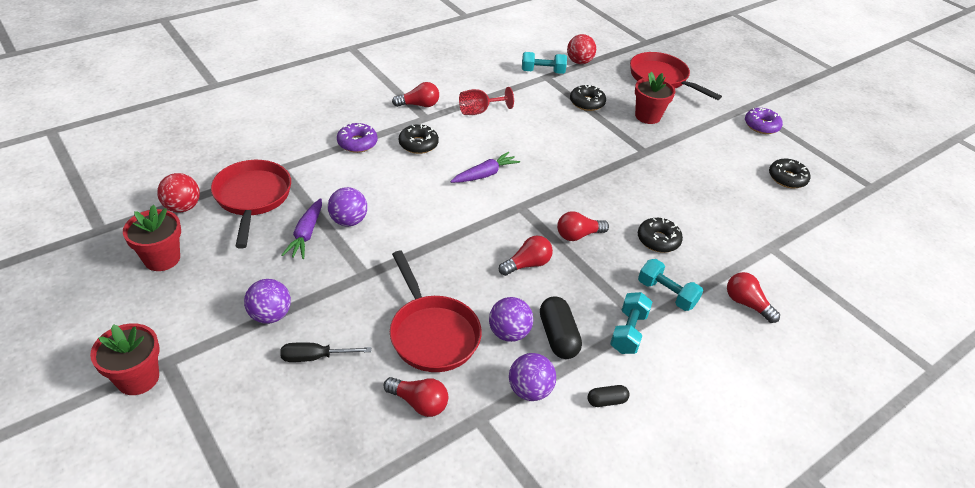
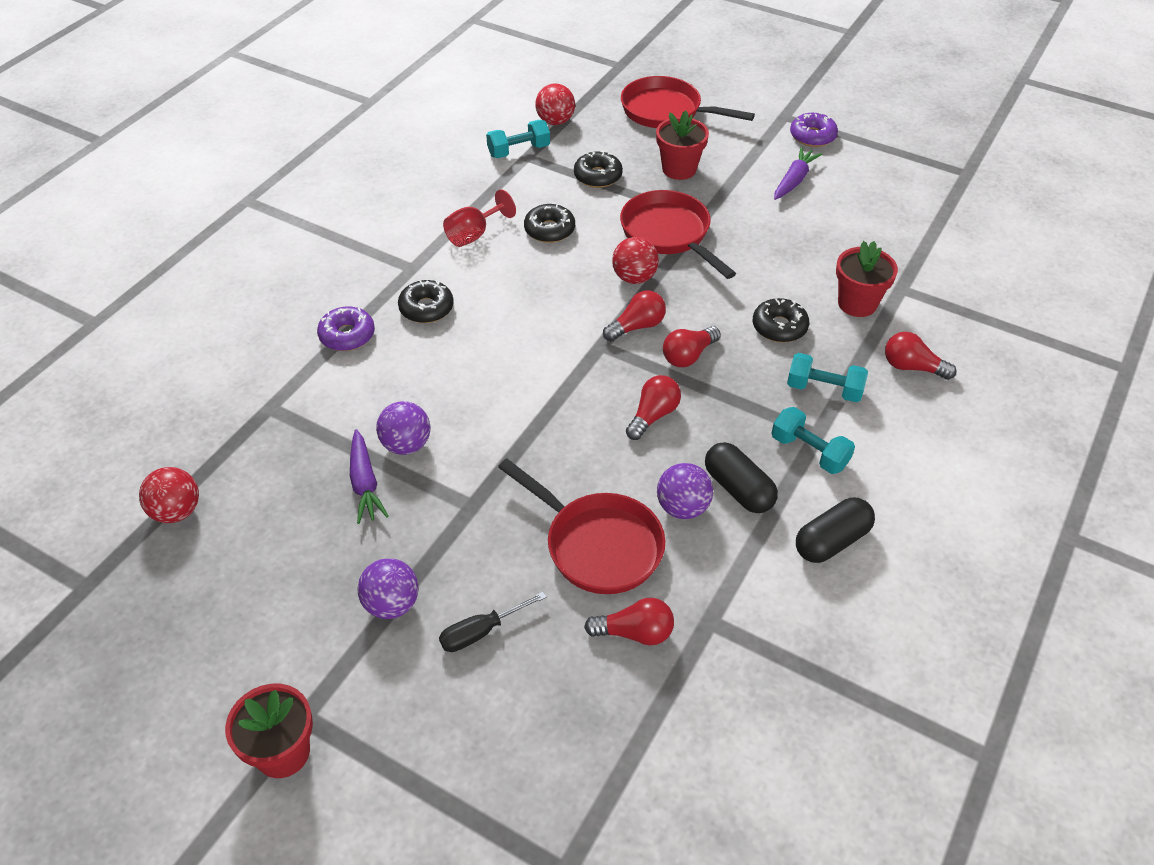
camera: 20 degrees left, 5 degrees up
(162, 258) = (200, 590): red flower pot -> red flower pot (857, 303)
(252, 198) = (262, 462): red pan -> red pan (669, 234)
(419, 105) = (392, 253): red light bulb -> red light bulb (637, 326)
(485, 174) = (534, 319): purple carrot -> purple carrot (794, 180)
(529, 390) = (745, 564): purple ball -> none
(571, 173) = (634, 278): none -> red ball
(606, 401) = (831, 541): black capsule -> black capsule, size x1.77
(628, 332) = (809, 452): turquoise dumbbell -> turquoise dumbbell turned 45 degrees counterclockwise
(787, 178) = (874, 195): black donut -> black donut (549, 230)

